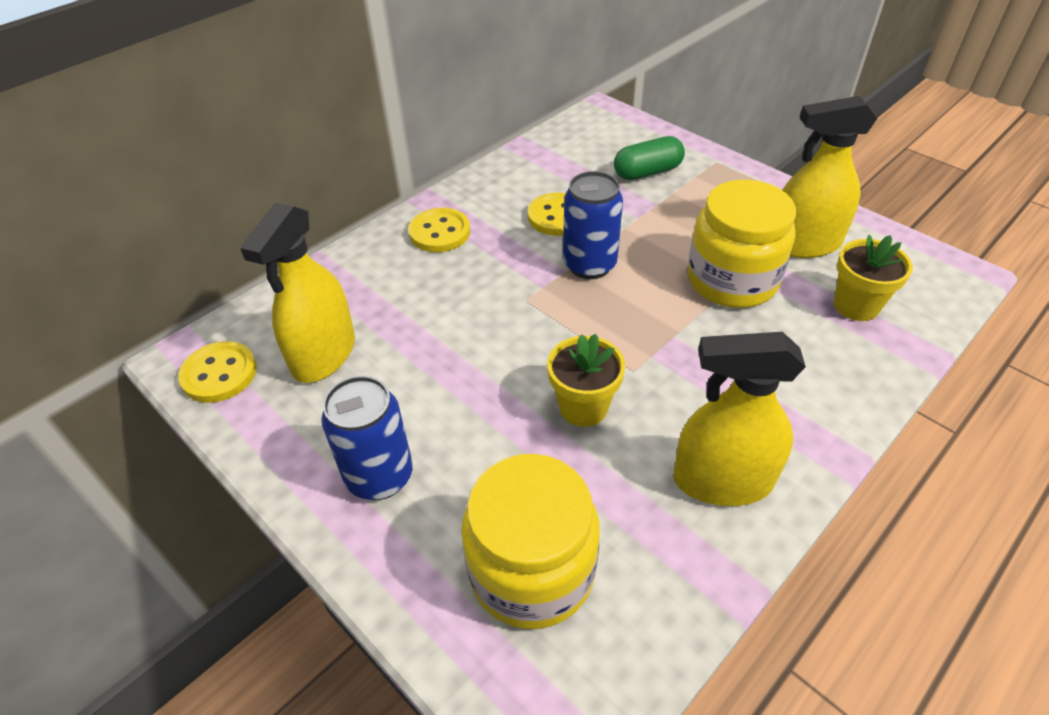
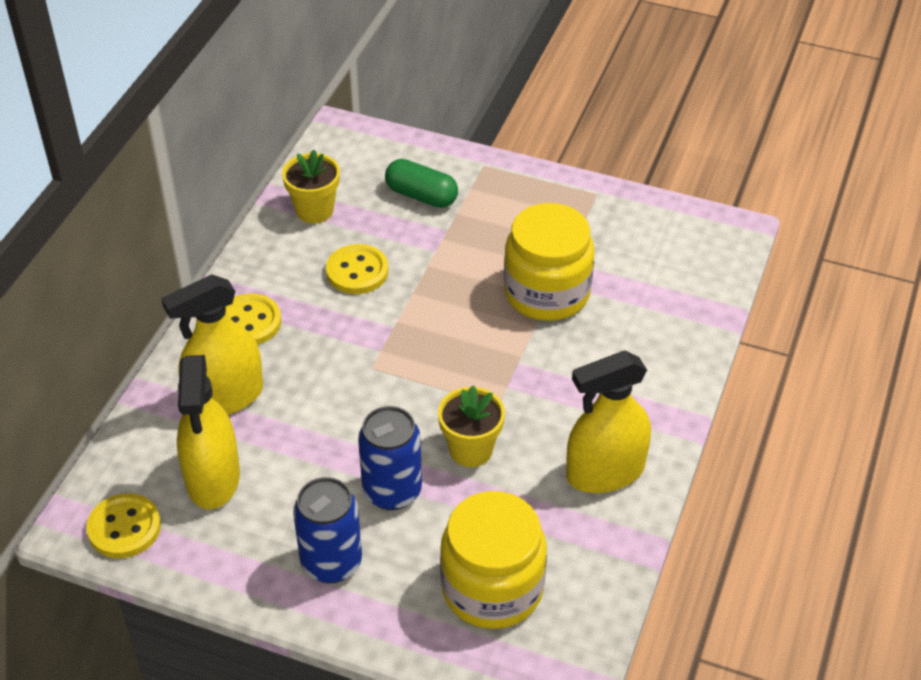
camera: 25 degrees left, 0 degrees up
(589, 265) = (413, 314): blue can -> blue can (392, 491)
(647, 172) = (421, 196): green capsule -> green capsule turned 75 degrees clockwise
(803, 244) = (595, 237): yellow spray bottle -> yellow spray bottle (225, 397)
(856, 306) = (658, 287): yellow flower pot -> yellow flower pot (314, 210)

